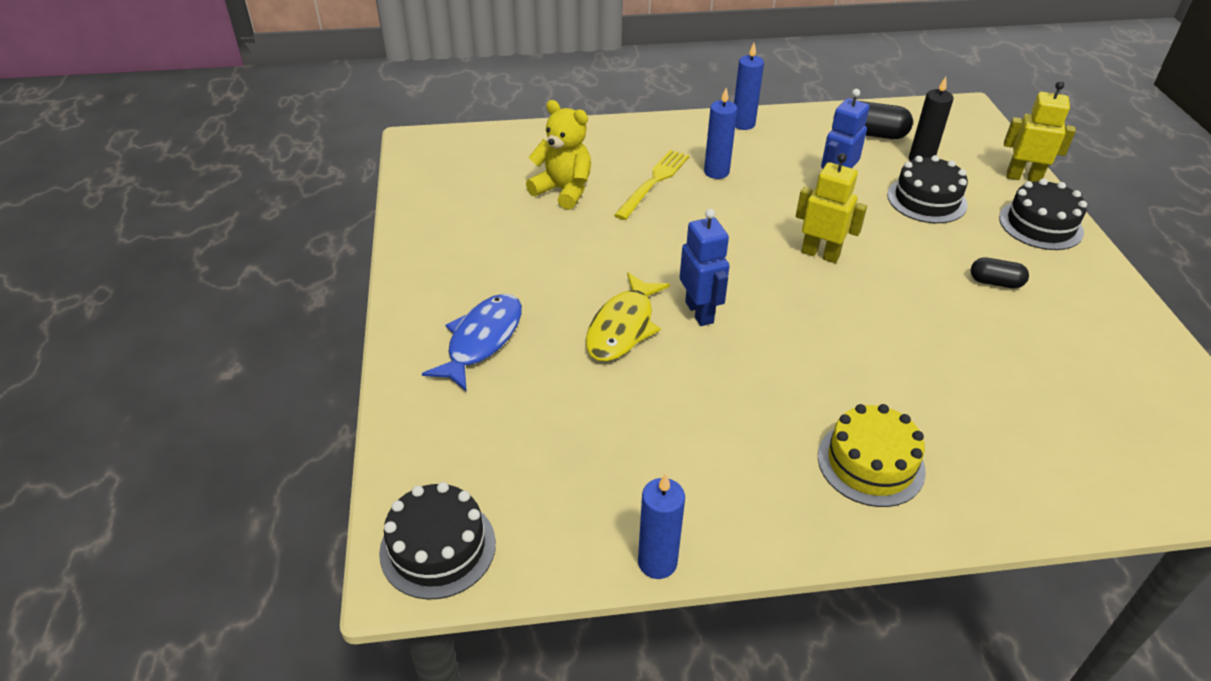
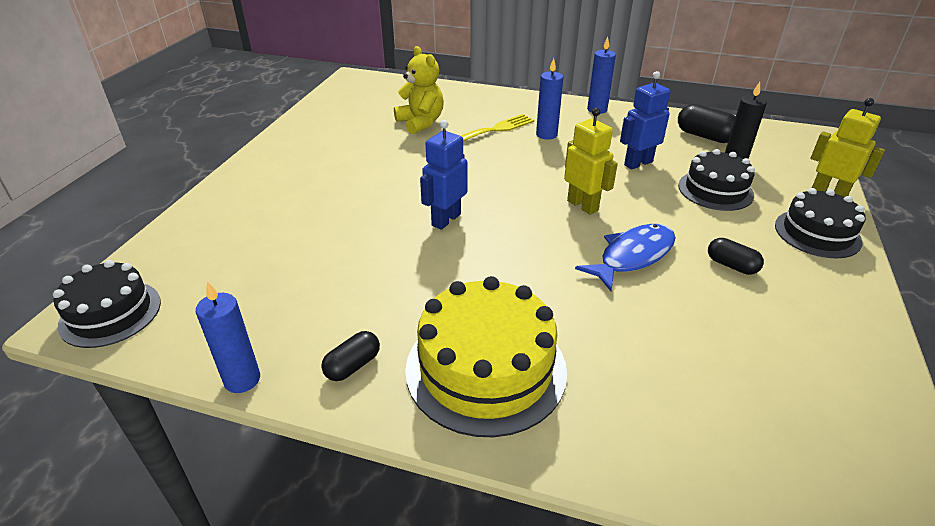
camera: 25 degrees right, 5 degrees down
(481, 340) = (274, 196): blue fish -> blue fish (632, 256)
(623, 327) = (378, 214): yellow fish -> none
(700, 312) = (446, 219): blue robot -> blue robot turned 150 degrees counterclockwise
(750, 506) = (353, 365): none -> black capsule
(870, 463) = (485, 369): yellow cake -> yellow cake, size x1.56

